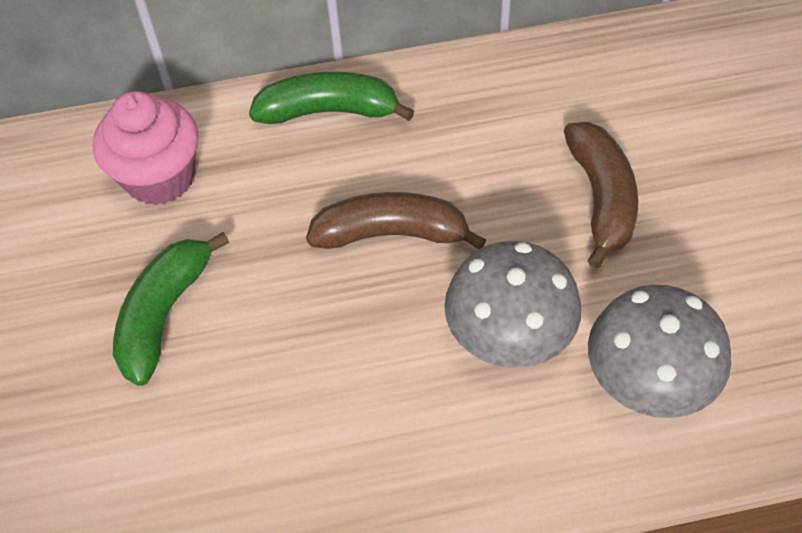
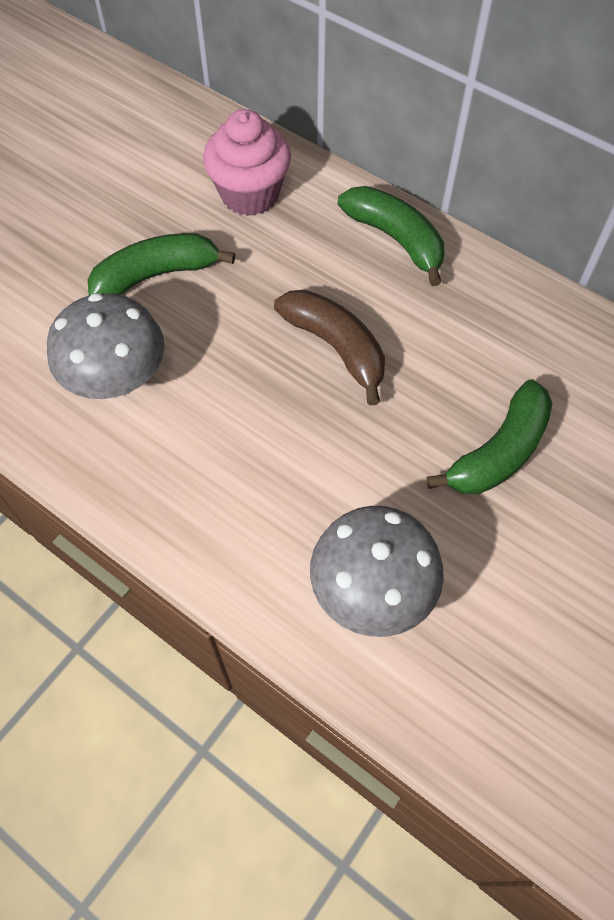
camera: 45 degrees right, 5 degrees up
(509, 336) = (324, 476): grey mushroom -> grey mushroom (117, 379)
(601, 199) = (498, 452): brown banana -> green banana

